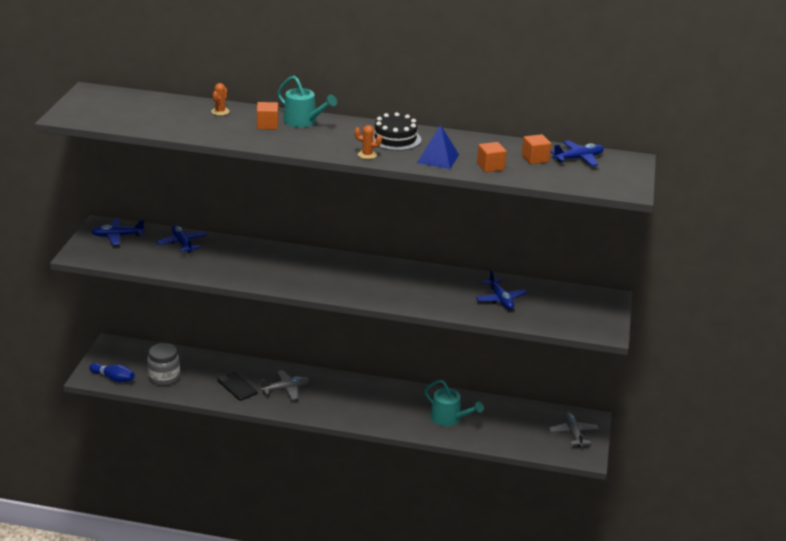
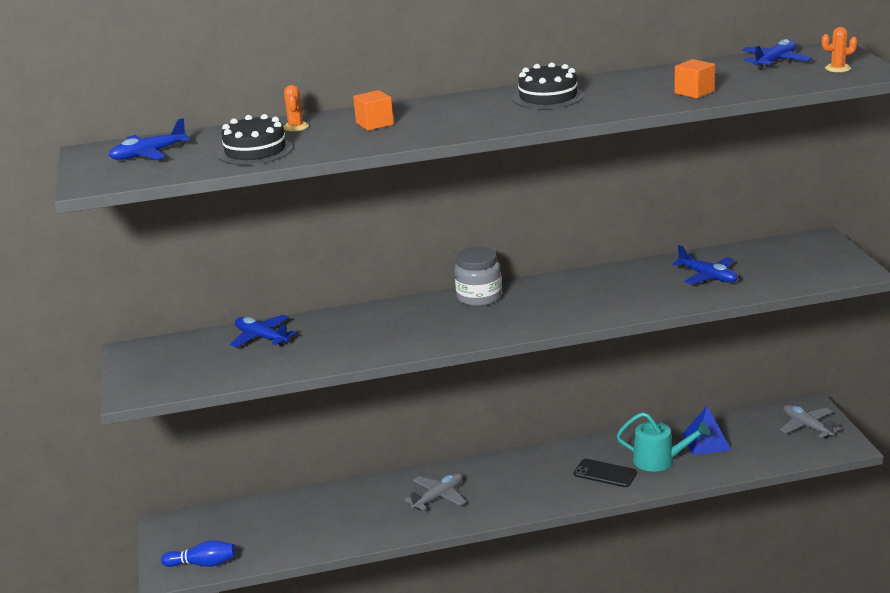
camera: 20 degrees left, 5 degrees down
(117, 236) = (165, 356): blue plane -> blue plane (148, 154)
(164, 377) = (270, 539): grey jar -> grey jar (479, 297)
(177, 123) = (255, 151): none -> black cake
(237, 386) = (374, 516): black phone -> black phone (605, 473)
(303, 121) = (414, 110): turquoise watering can -> none
(367, 155) = (538, 119): orange cactus -> orange cactus (837, 68)
(438, 158) = (625, 101): blue pyramid -> blue pyramid (706, 442)
(535, 158) = (730, 73): orange cube -> none

